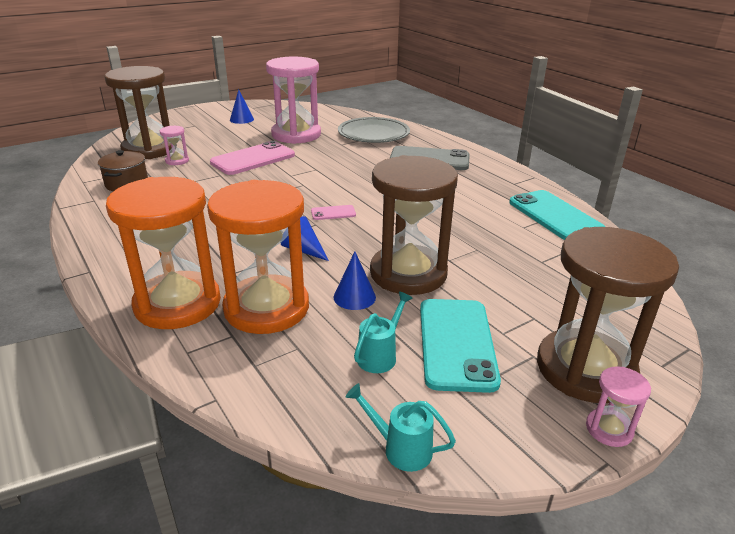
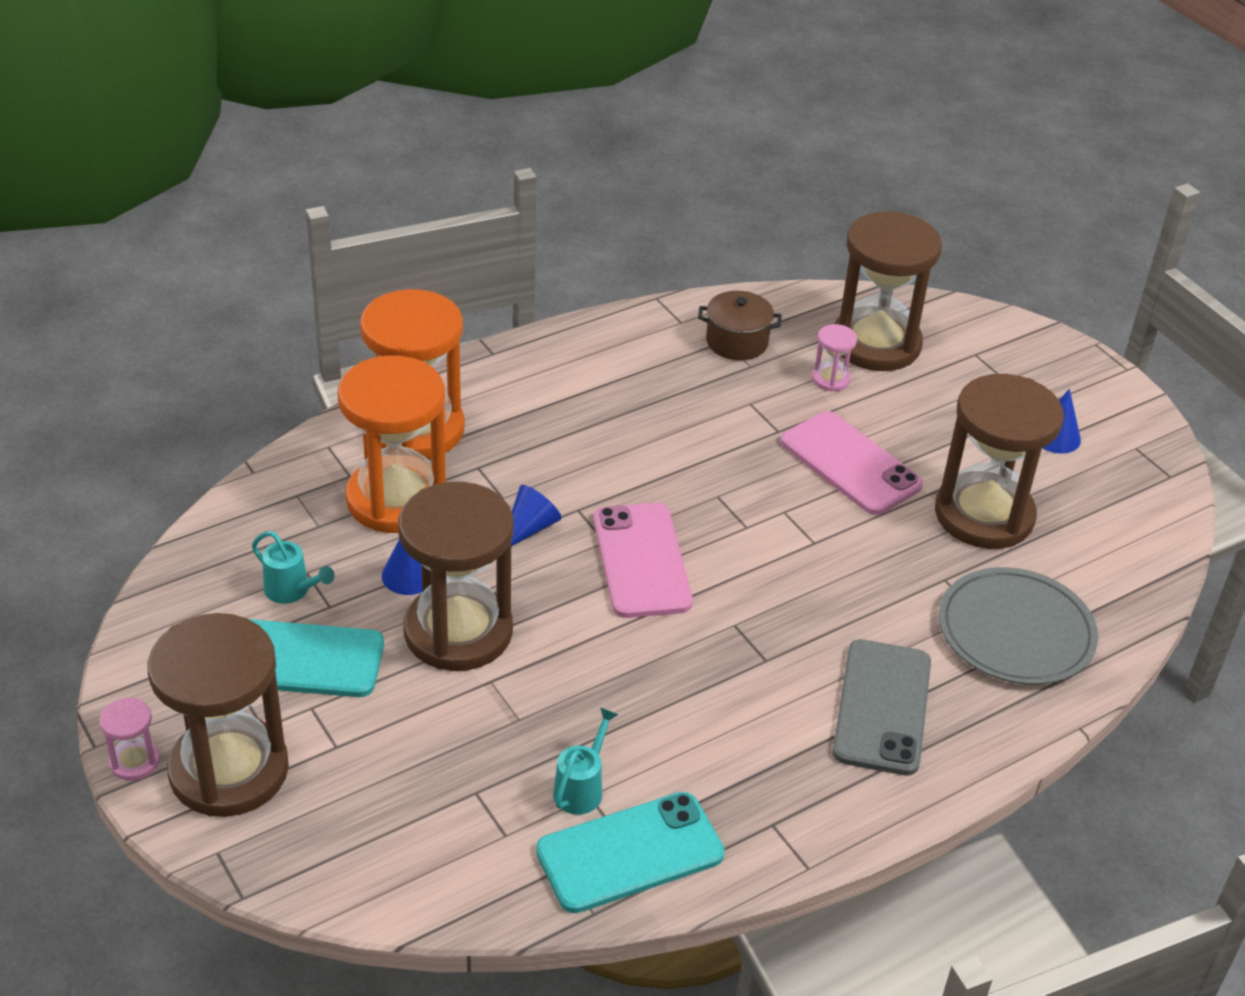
camera: 90 degrees right, 10 degrees up
(296, 135) = (984, 515): pink hourglass -> brown hourglass
(333, 213) = (641, 561): pink phone -> pink phone, size x2.18
(400, 448) = (157, 596): turquoise watering can -> turquoise watering can (582, 788)

